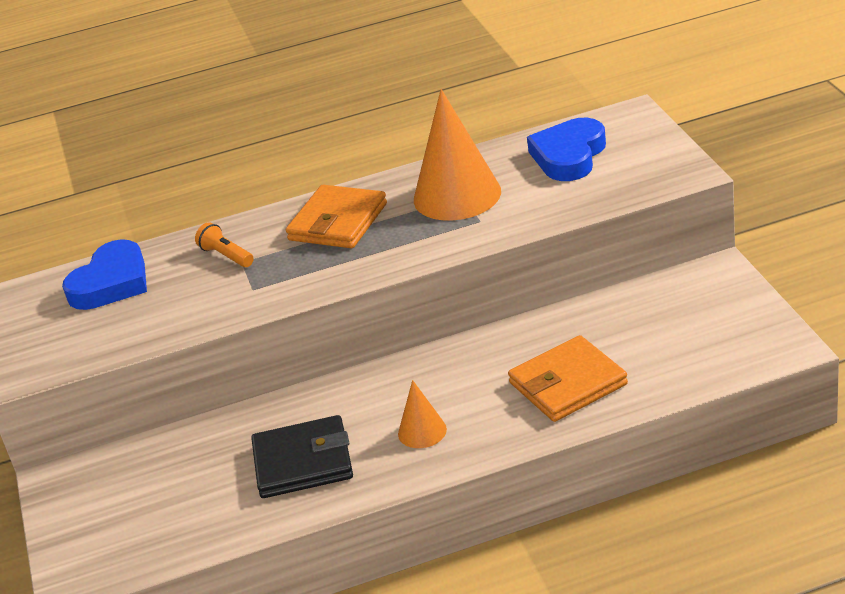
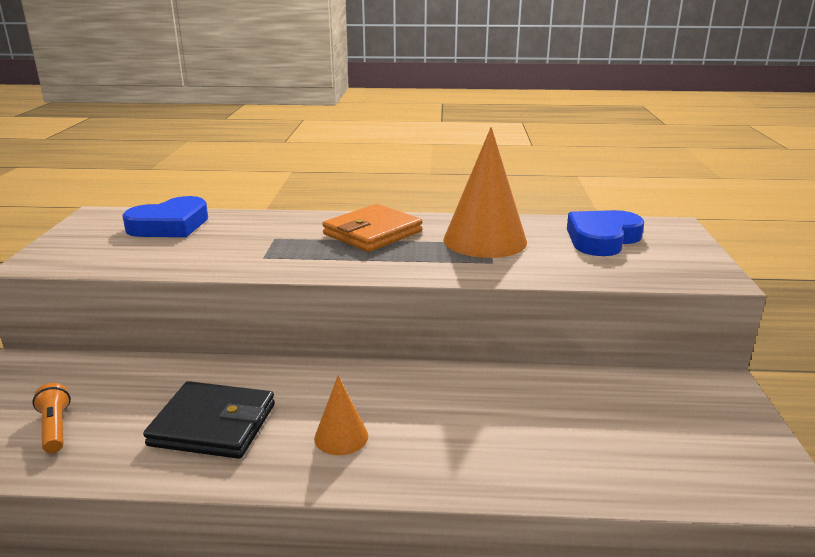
camera: 15 degrees right, 10 degrees down
(226, 256) = (267, 231): orange flashlight -> orange flashlight (55, 428)
(567, 384) = (515, 442): orange wallet -> none

